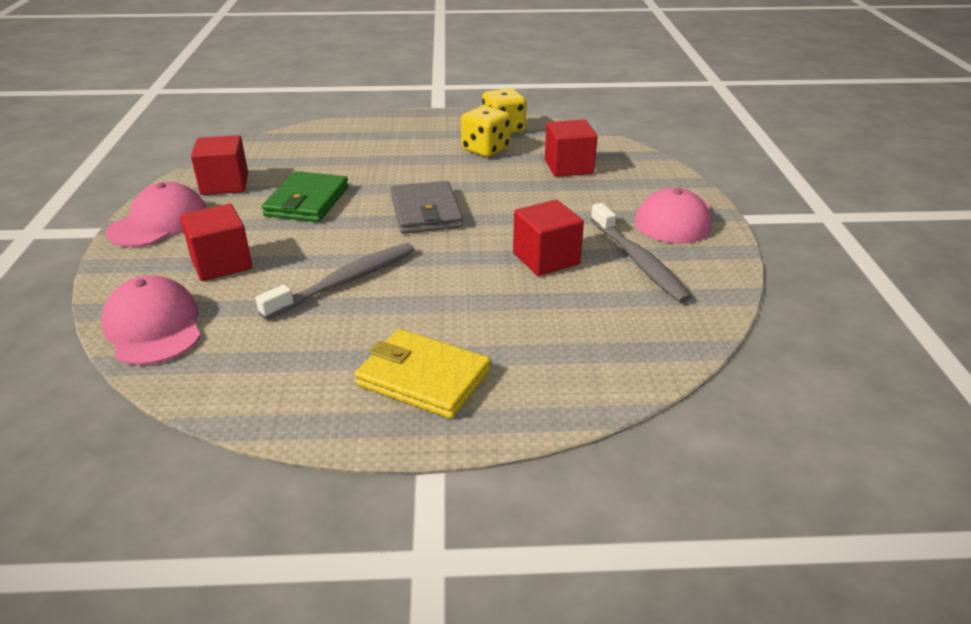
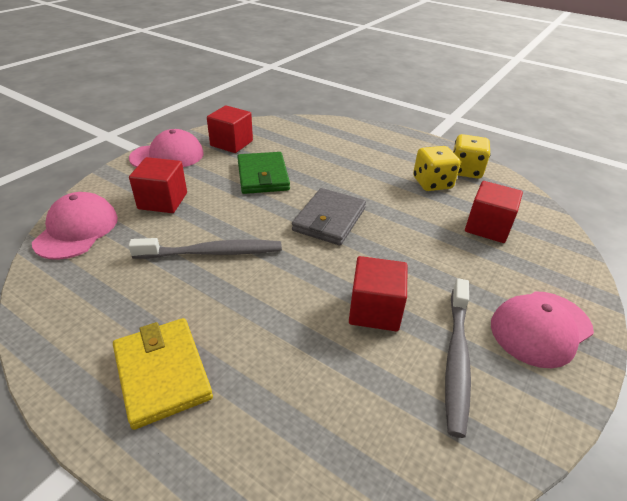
camera: 35 degrees right, 5 degrees up
(307, 201) = (263, 176): green wallet -> green wallet turned 60 degrees counterclockwise

